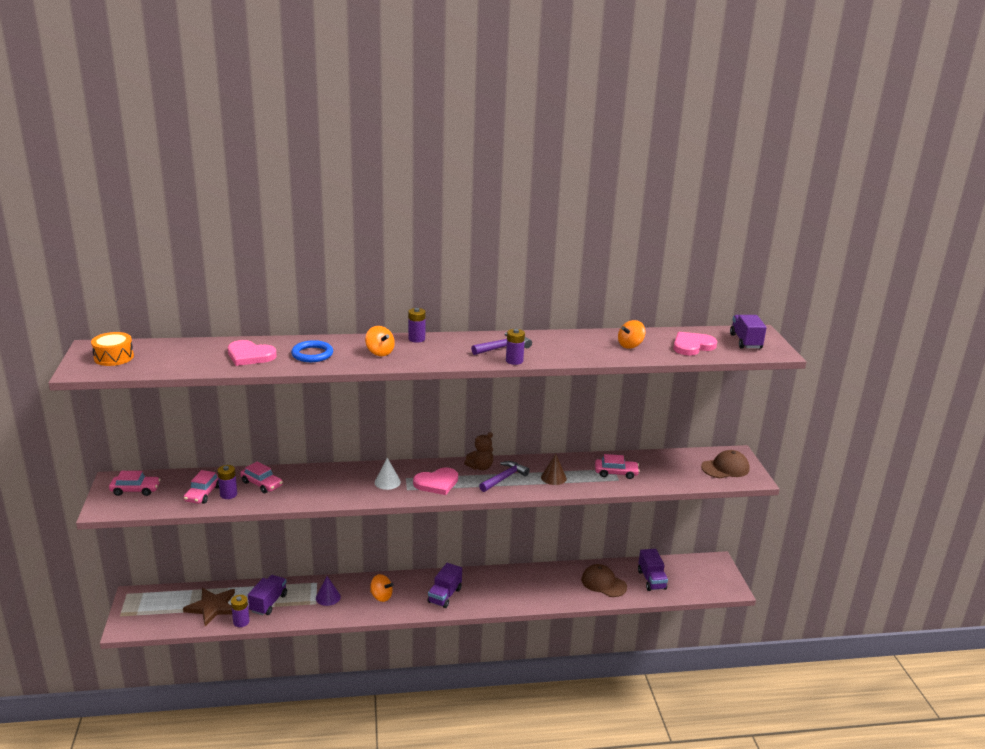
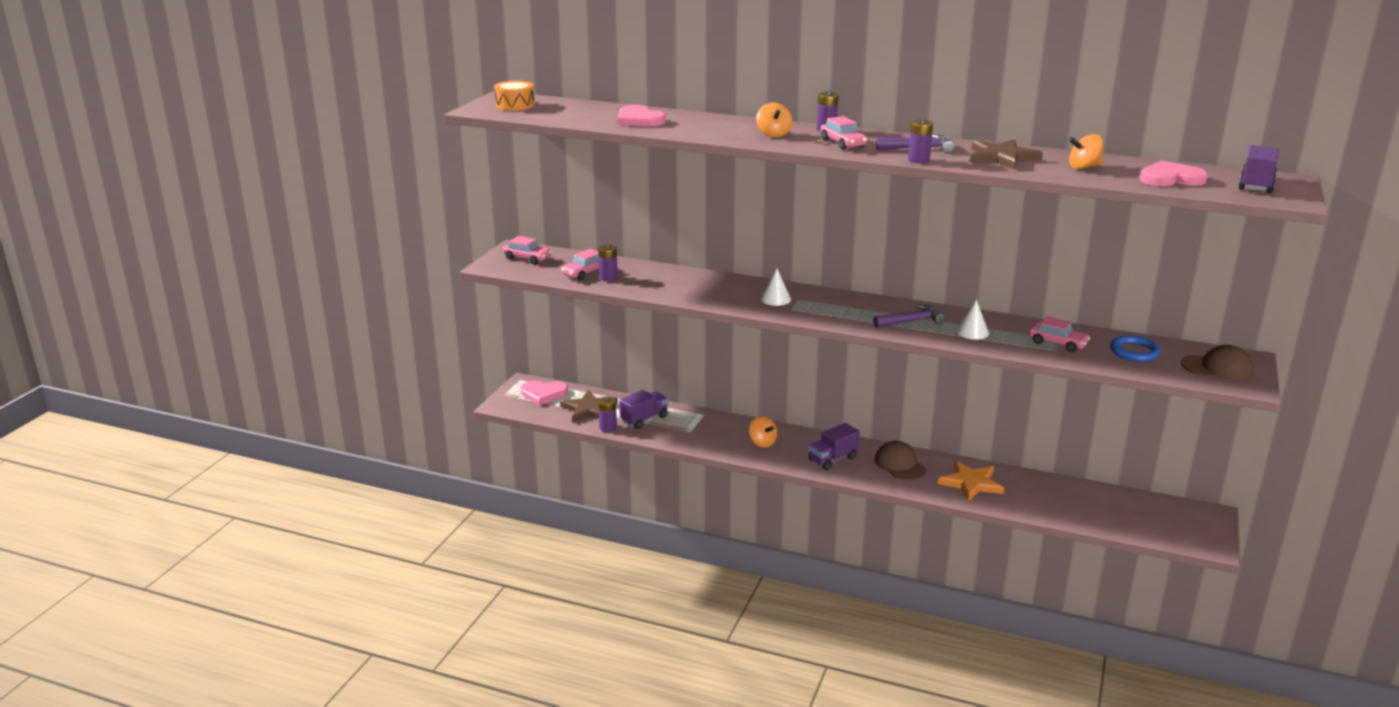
camera: 30 degrees right, 0 degrees up
(261, 484) = (646, 276): pink car -> pink car (843, 143)
(312, 354) = (702, 127): blue ring -> blue ring (1134, 352)
(328, 597) = (706, 429): purple cone -> none
(437, 483) = (829, 310): pink heart -> pink heart (543, 394)
(480, 467) = (891, 306): brown teddy bear -> none
(553, 477) = (972, 332): brown cone -> white cone
(555, 586) = (971, 483): none -> orange star
(569, 346) = (1002, 157): none -> brown star
(603, 583) = (1035, 496): brown cap -> brown cap (900, 464)
(651, 580) = (1103, 509): purple truck -> none

